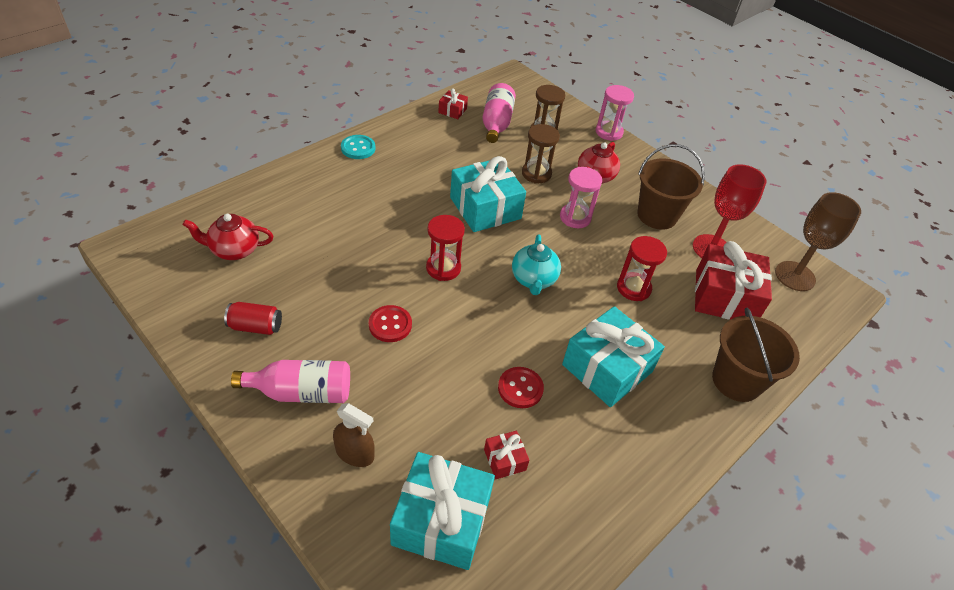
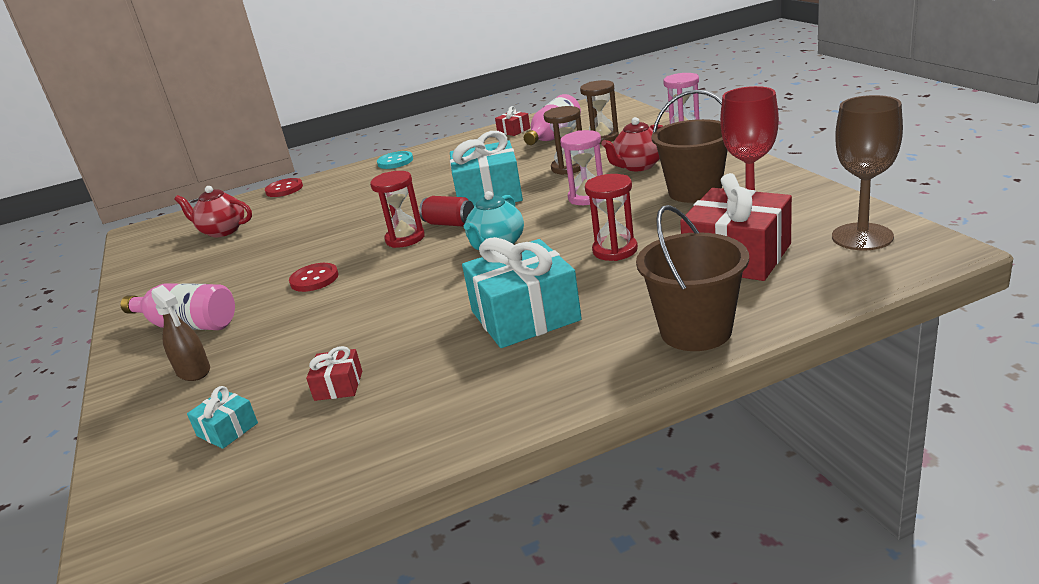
camera: 30 degrees right, 20 degrees down
(255, 327) = (192, 280): red can -> red can (449, 224)
(441, 520) = (227, 429): turquoise gift -> turquoise gift, size x0.46
(520, 388) = (407, 329): red button -> red button (284, 189)

